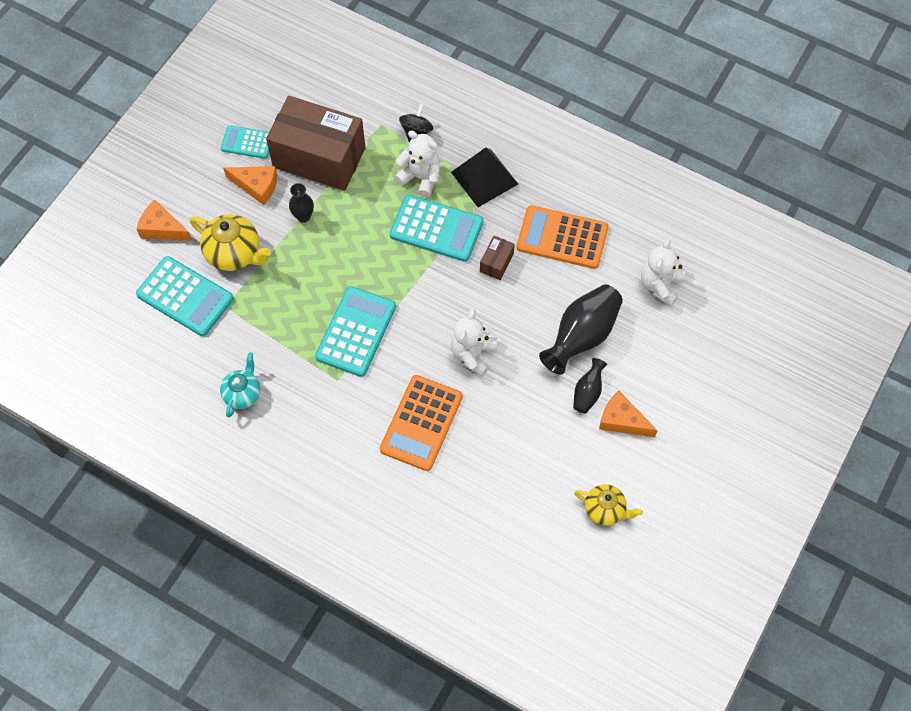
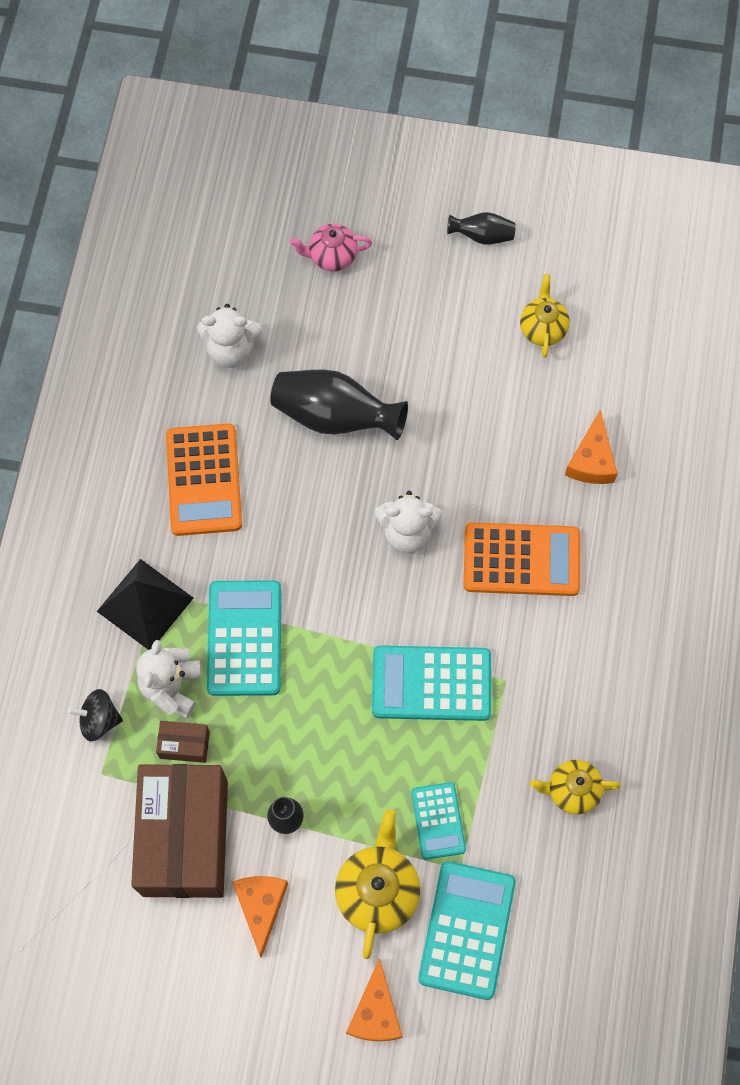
camera: 110 degrees left, 5 degrees up
(243, 393) = (572, 790): turquoise teapot -> yellow teapot
(247, 142) = (193, 952): turquoise calculator -> turquoise calculator (438, 821)
(496, 263) = (269, 547): brown box -> brown box (184, 745)
(587, 392) = (406, 388): black vase -> black vase (482, 236)
(622, 420) = (427, 342): orange cheese -> orange cheese (591, 460)
(718, 377) = (332, 256): none -> pink teapot

